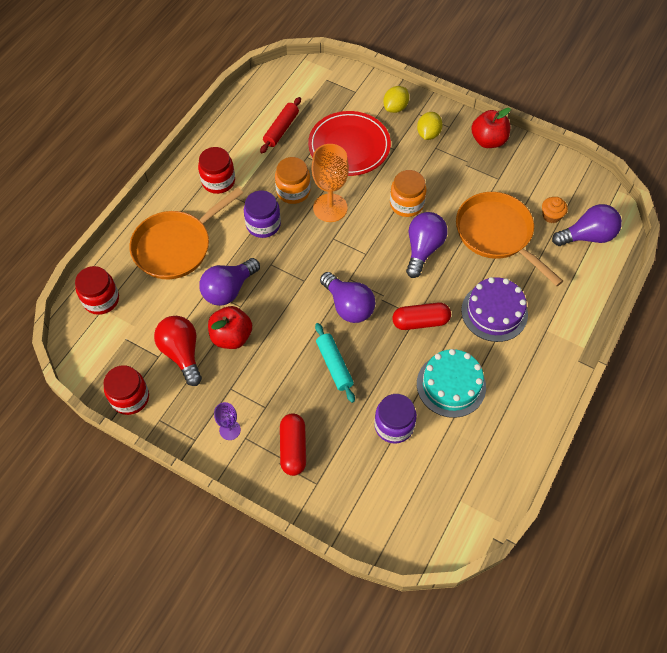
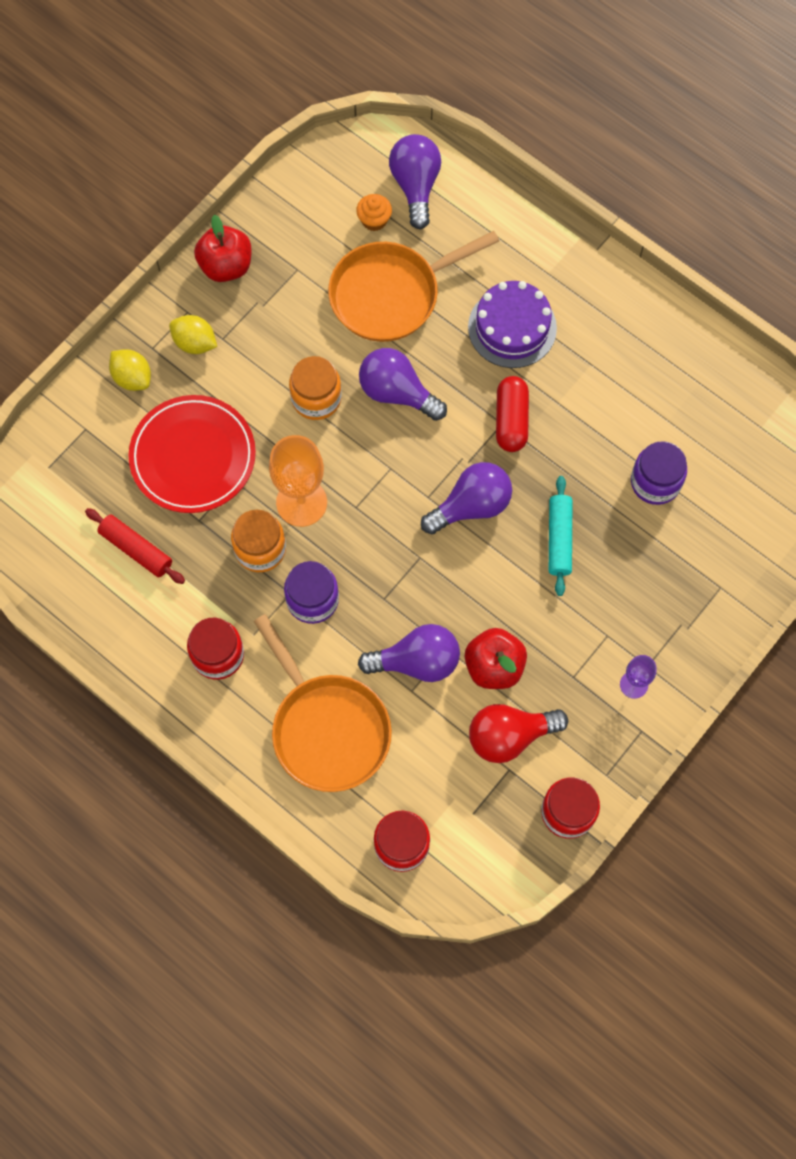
camera: 80 degrees left, 10 degrees up
(228, 289) = (416, 662): purple light bulb -> purple light bulb turned 60 degrees counterclockwise
(293, 448) = (670, 608): red capsule -> none
(334, 365) = (559, 539): turquoise rolling pin -> turquoise rolling pin turned 75 degrees counterclockwise
(451, 385) = (609, 403): turquoise cake -> none

